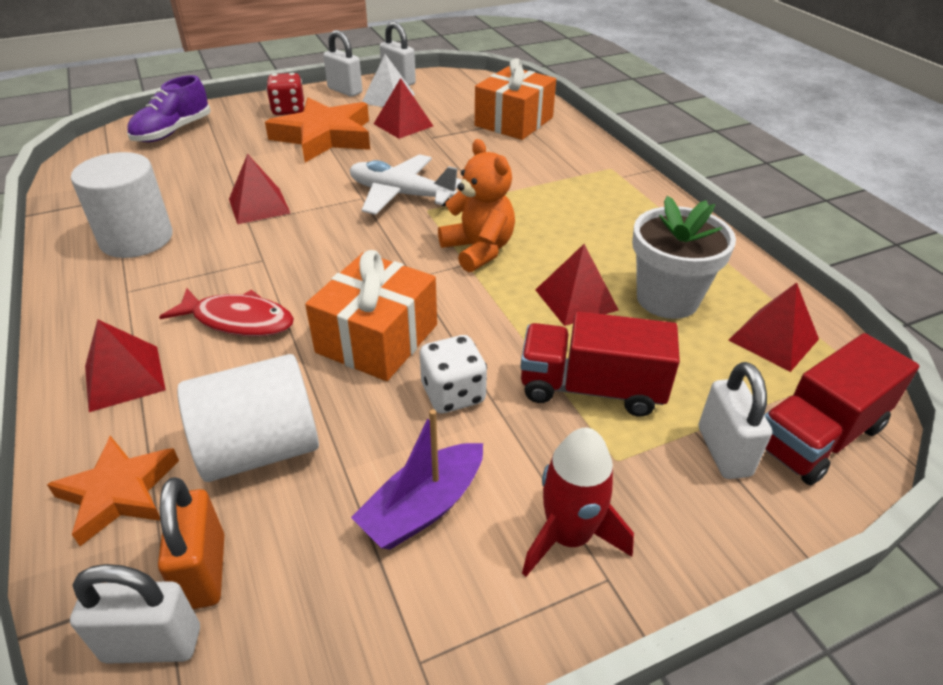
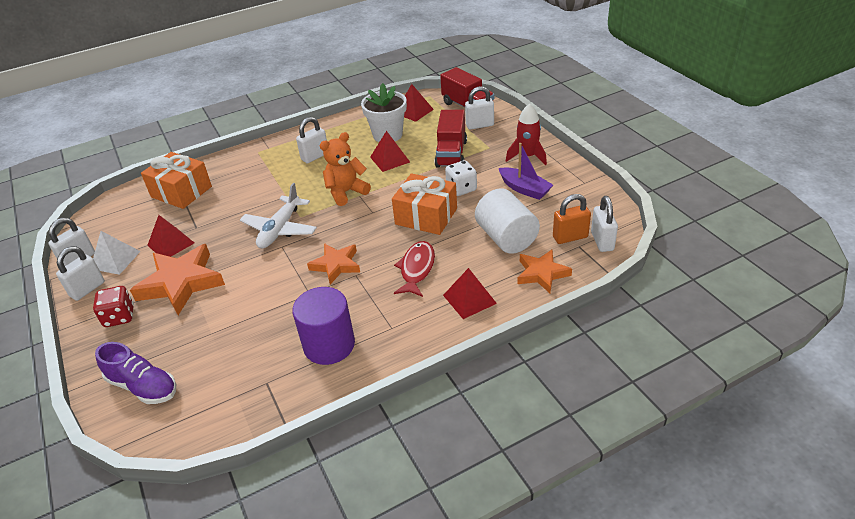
camera: 90 degrees left, 0 degrees up
(136, 239) = (329, 345): white cylinder -> purple cylinder
(259, 206) = (288, 293): red pyramid -> none
(294, 242) = (336, 265): none -> orange star
(592, 218) = (315, 156): none -> white padlock

